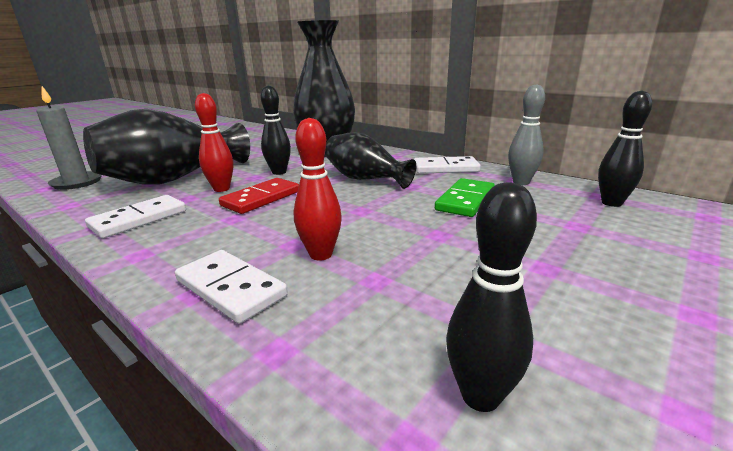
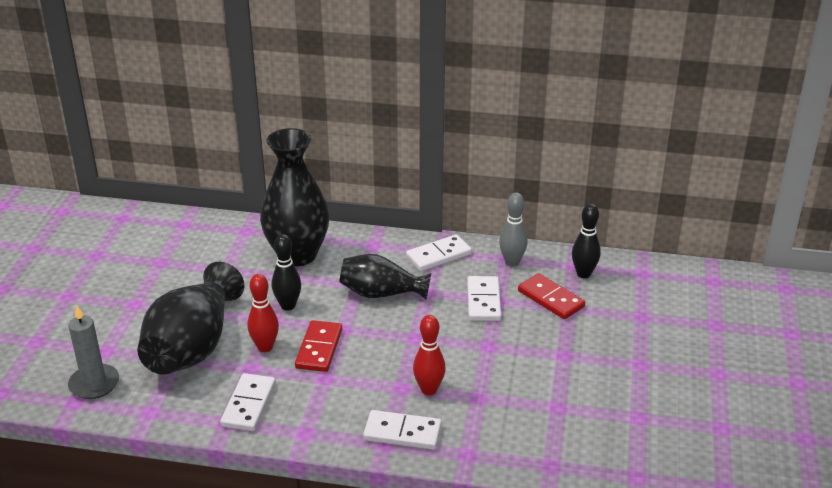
camera: 30 degrees left, 10 degrees up
(465, 200) = (483, 301): green domino -> white domino
(480, 396) = (566, 438): black bowling pin -> none
(554, 213) = (551, 299): none -> red domino

